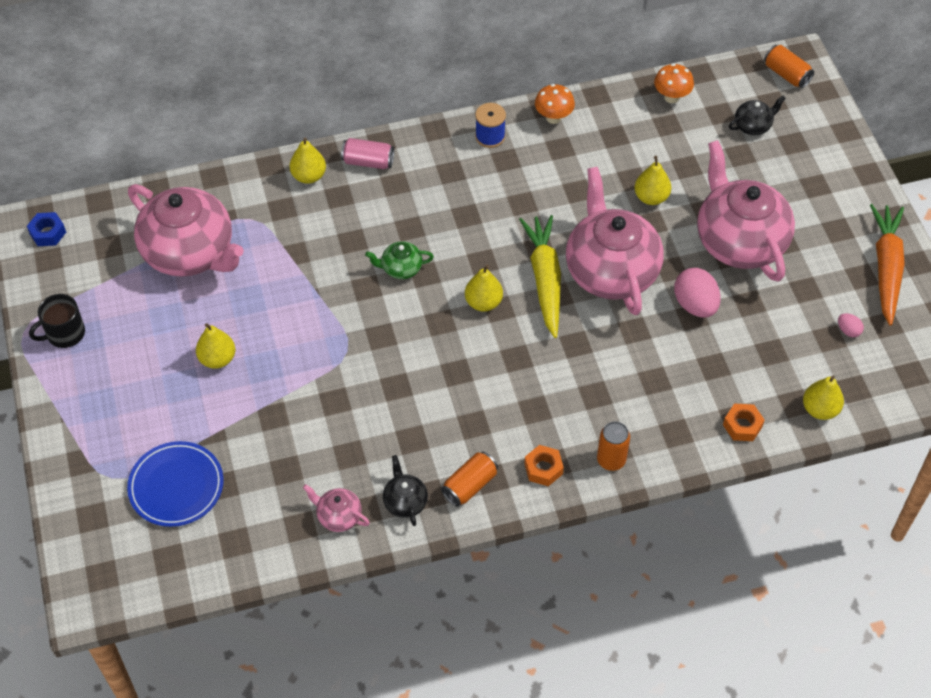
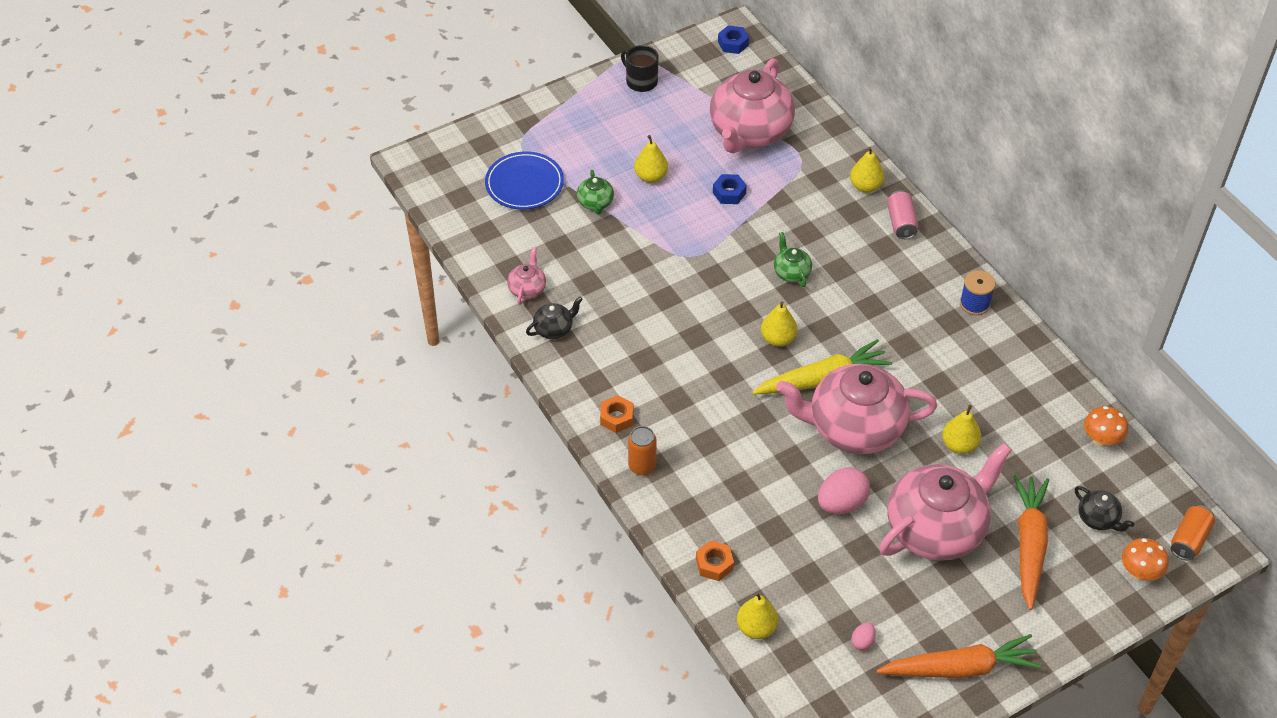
camera: 75 degrees right, 5 degrees down
(235, 421) = (595, 203): none -> green teapot
(271, 293) = (729, 193): none -> blue nut
(470, 485) = (583, 369): orange can -> none
(553, 118) = (1023, 348): orange mushroom -> orange mushroom (1139, 573)
(610, 271) = (854, 428): pink teapot -> pink teapot turned 150 degrees counterclockwise
(769, 181) = (1029, 544): none -> orange carrot

